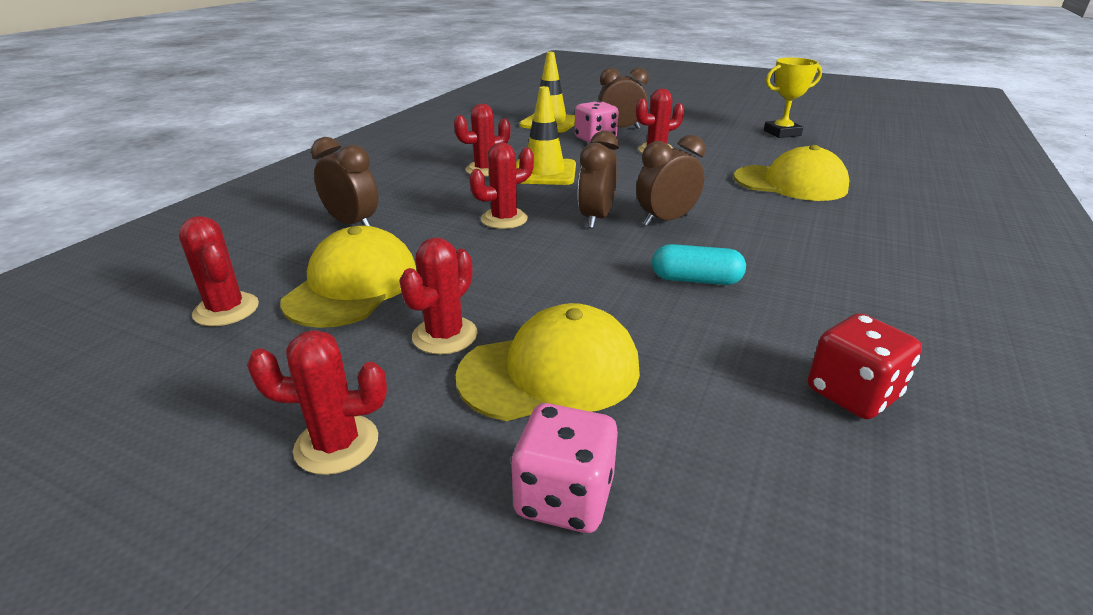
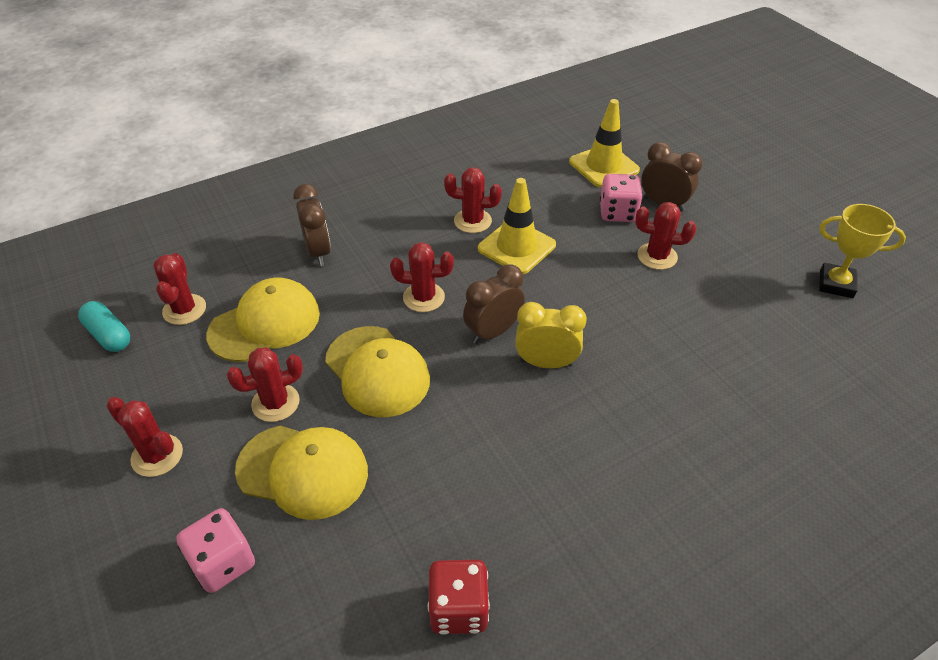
camera: 35 degrees right, 15 degrees up
(666, 220) = (546, 363): brown clock -> yellow clock
(695, 280) = (486, 444): turquoise capsule -> turquoise capsule (109, 335)
(790, 183) = (728, 369): yellow cap -> yellow cap (377, 371)

